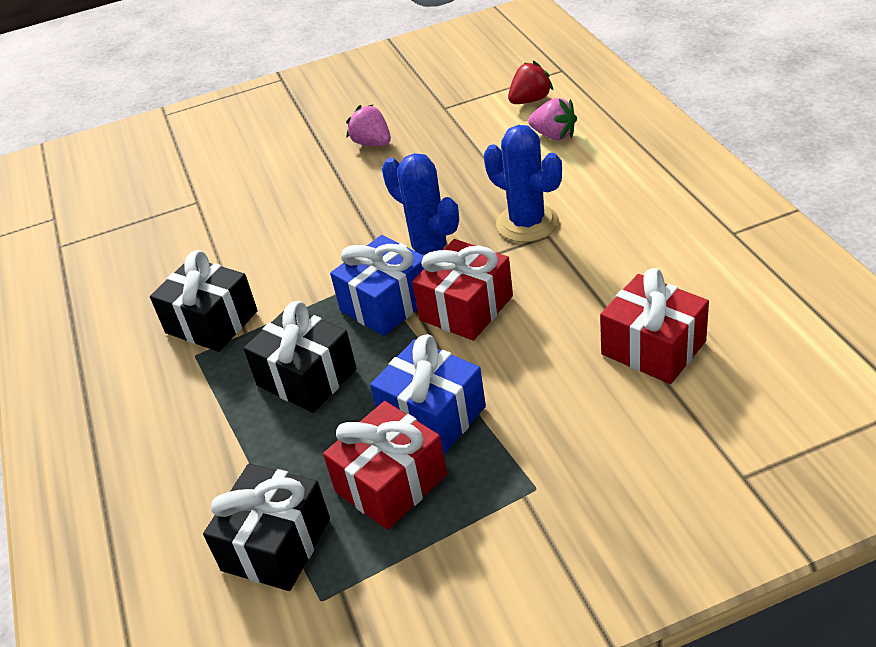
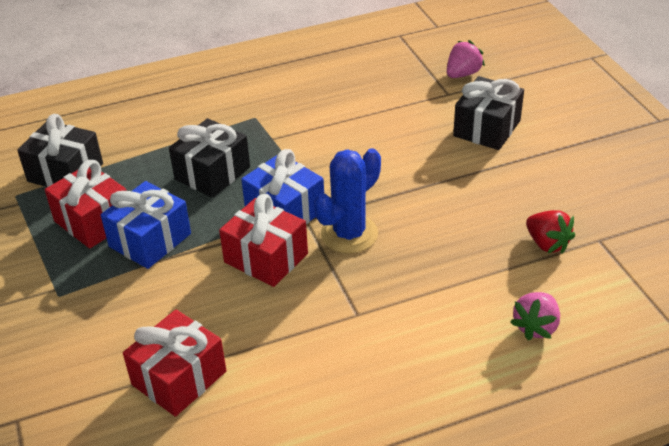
camera: 85 degrees right, 0 degrees up
(211, 322) = (288, 120): black gift -> black gift (487, 128)
(372, 143) = (531, 190): pink strawberry -> pink strawberry (462, 74)
(527, 223) = (378, 300): blue cactus -> none
(530, 100) = (613, 309): red strawberry -> red strawberry (547, 244)

